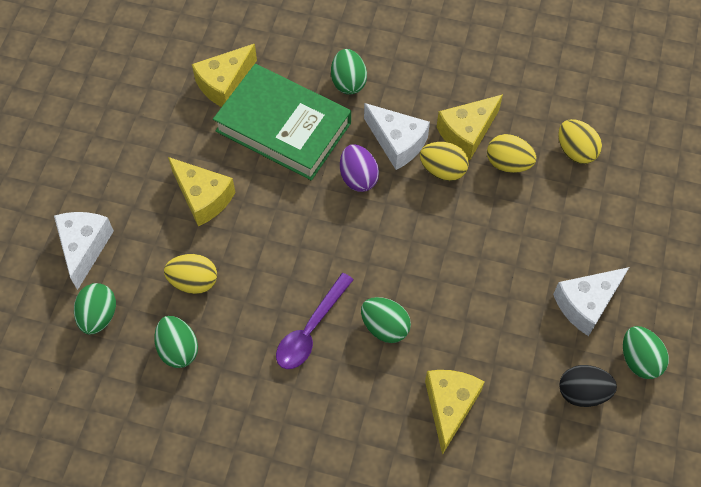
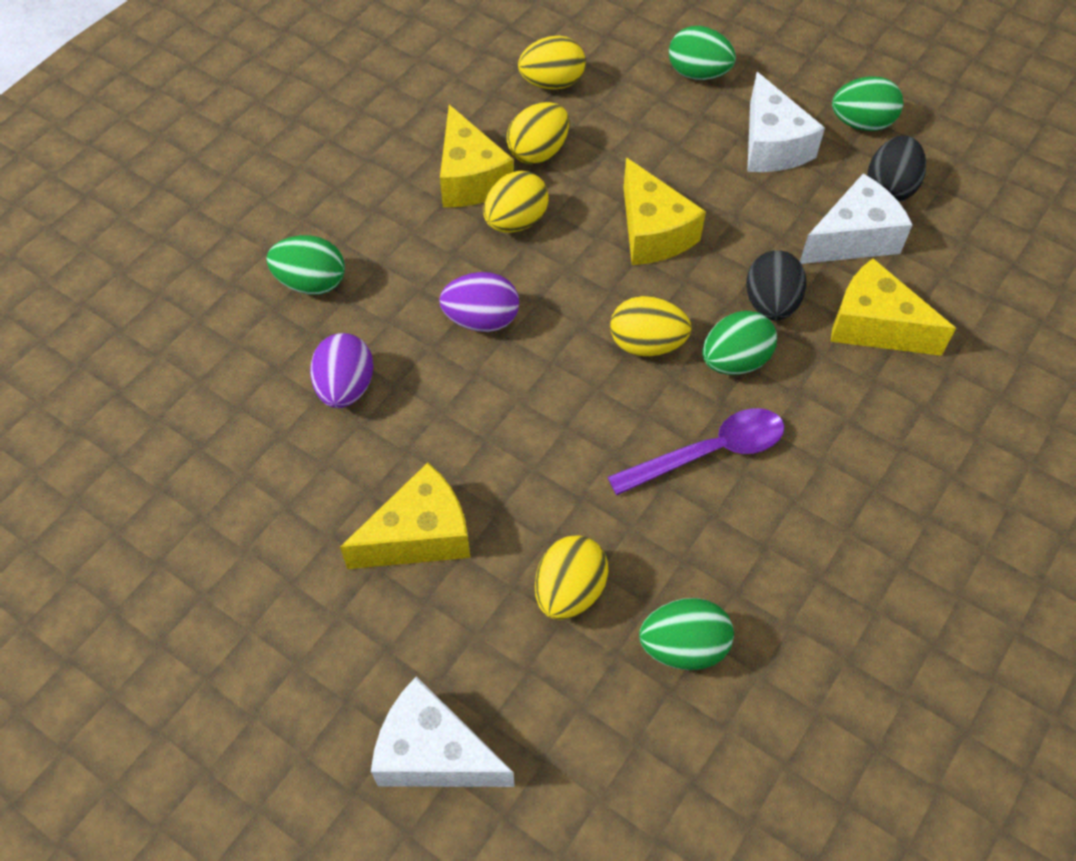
camera: 70 degrees left, 5 degrees down
(99, 316) = (579, 761): green egg -> green egg (698, 74)
(225, 84) = (220, 444): yellow cheese -> yellow cheese (653, 232)
(283, 127) = (346, 387): green book -> purple egg
(310, 329) = (709, 452): purple spoon -> purple spoon turned 75 degrees counterclockwise
(377, 273) = (647, 344): none -> yellow egg
(397, 142) = (446, 257): white cheese -> white cheese (853, 238)
(440, 337) = (770, 304): none -> black egg

